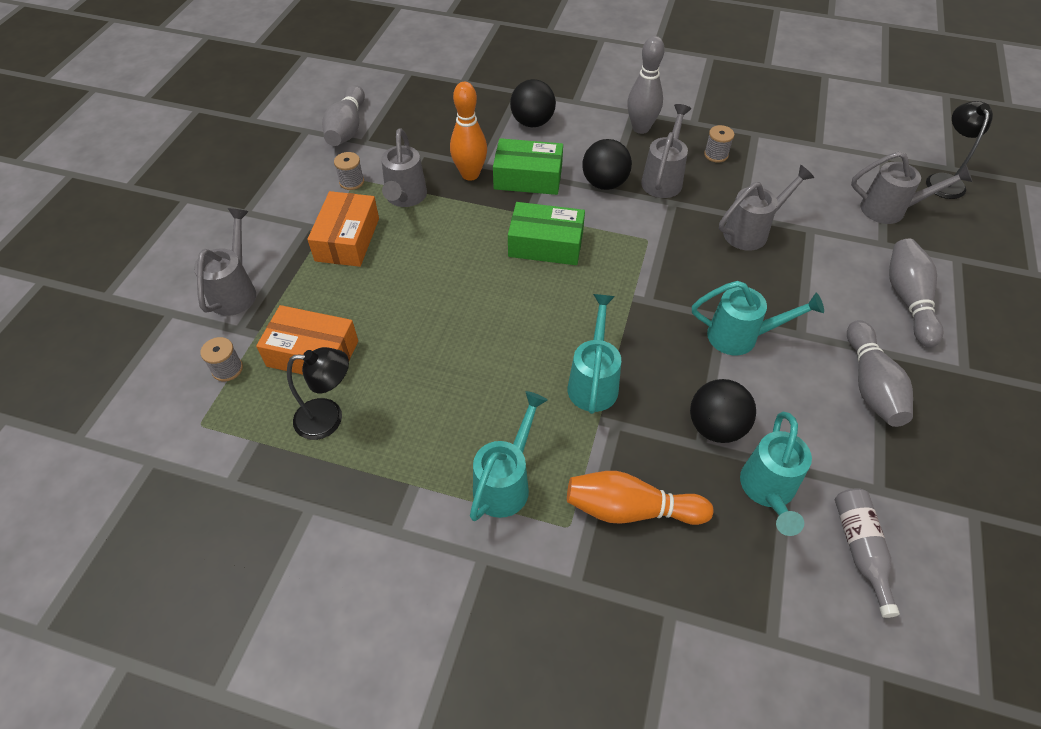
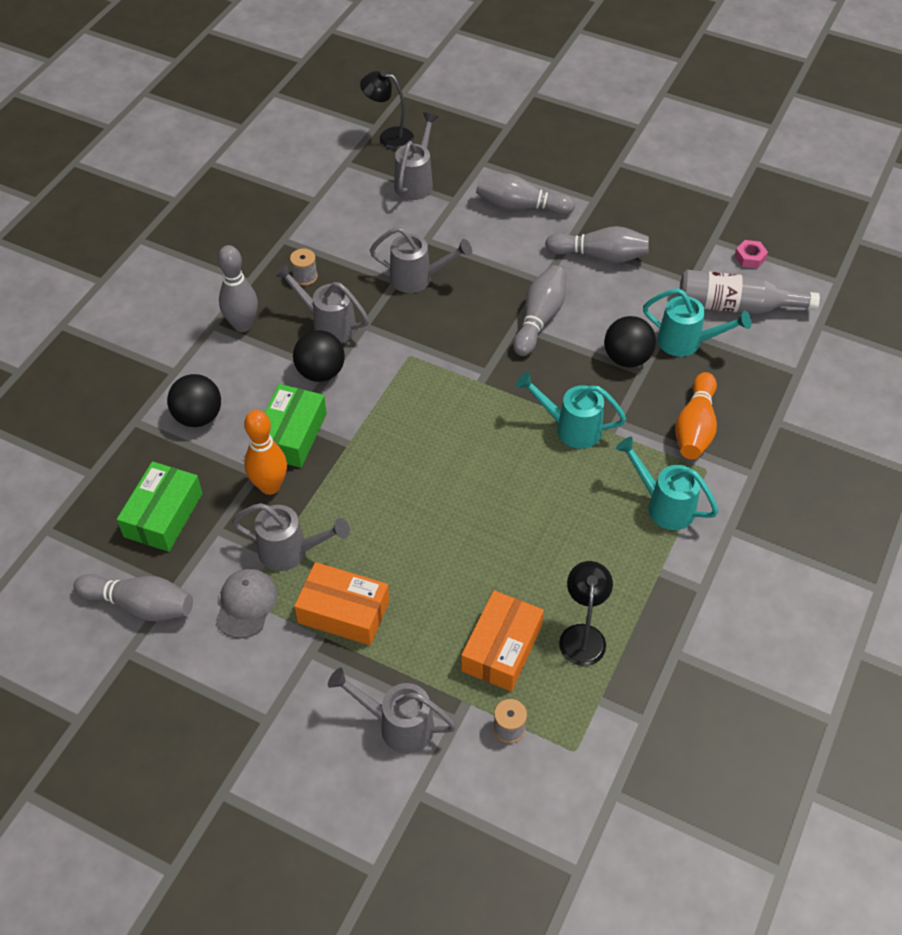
camera: 80 degrees left, 0 degrees up
(351, 182) = (246, 604): grey spool -> grey cap
(546, 244) = (396, 435): green box -> green box (163, 515)
(741, 337) = (539, 319): turquoise watering can -> grey bowling pin
(752, 231) = (418, 279): grey watering can -> grey watering can turned 120 degrees clockwise
(860, 549) = (735, 306): grey bottle -> grey bottle, size x1.54
(965, 565) = (750, 258): none -> pink nut

